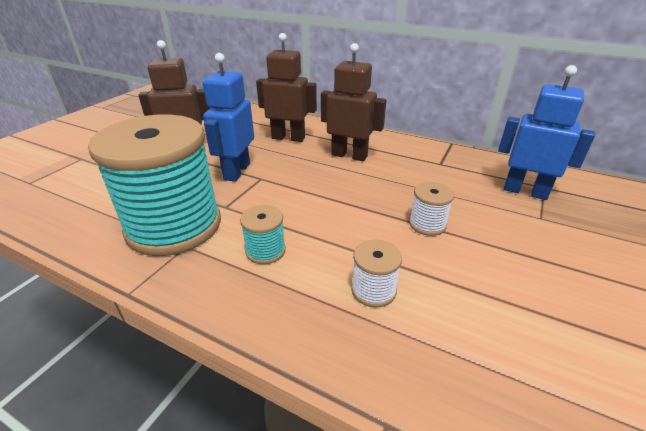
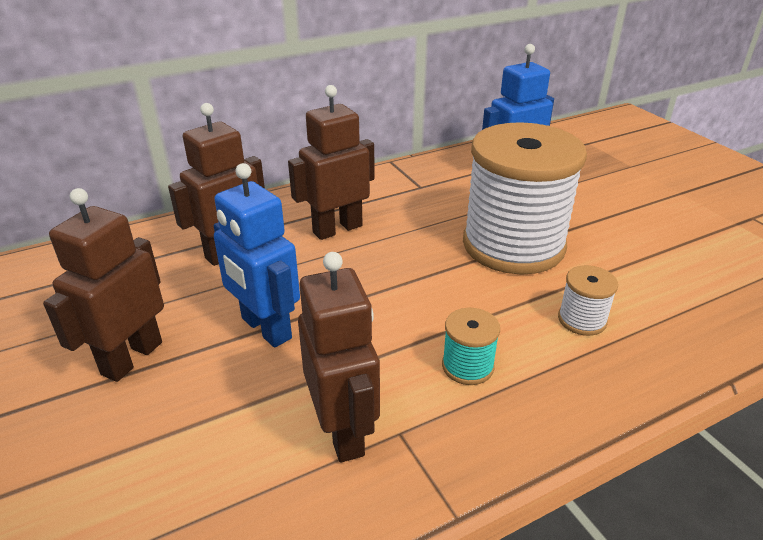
camera: 55 degrees left, 0 degrees up
(174, 226) = (343, 431): turquoise spool -> brown robot
(427, 224) = (513, 245): white spool -> white spool, size x2.50

